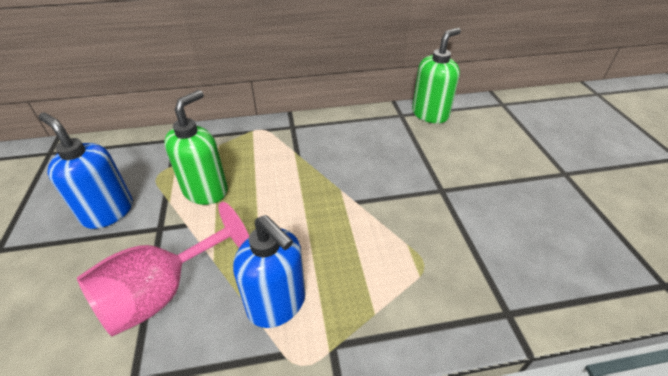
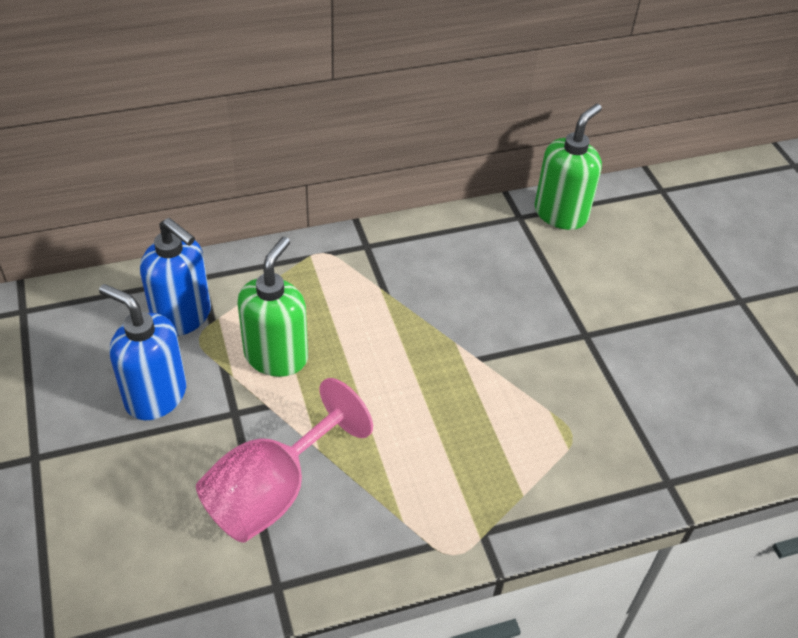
camera: 10 degrees left, 5 degrees up
(277, 304) = (411, 493): blue soap dispenser -> blue soap dispenser (182, 316)

